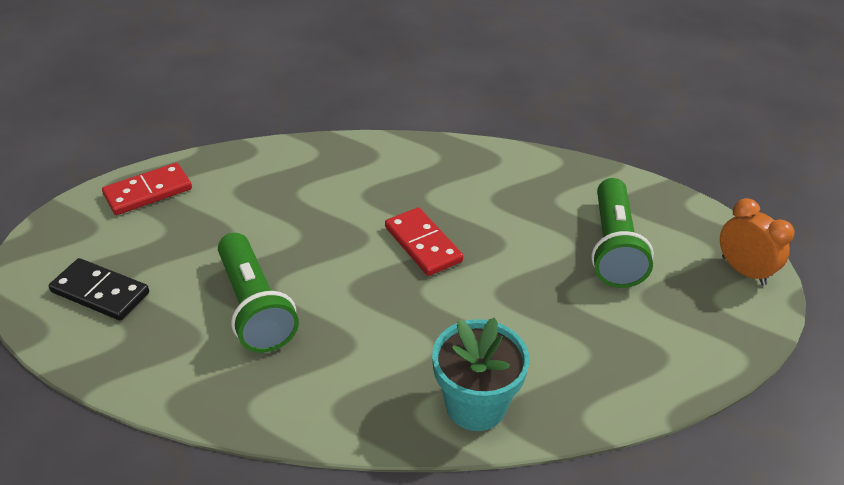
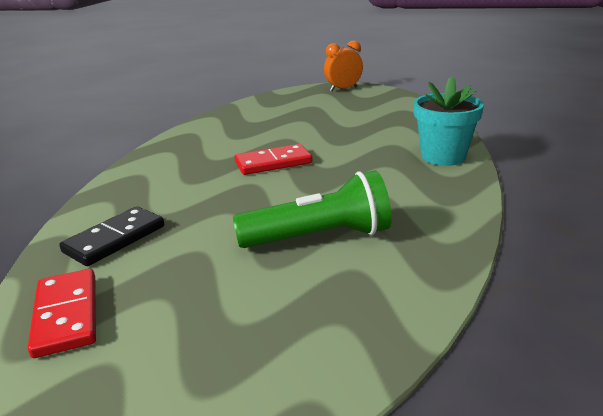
camera: 75 degrees left, 15 degrees down
(100, 292) = (251, 349): black domino -> black domino (115, 239)
(613, 247) = (309, 111): green flashlight -> none

